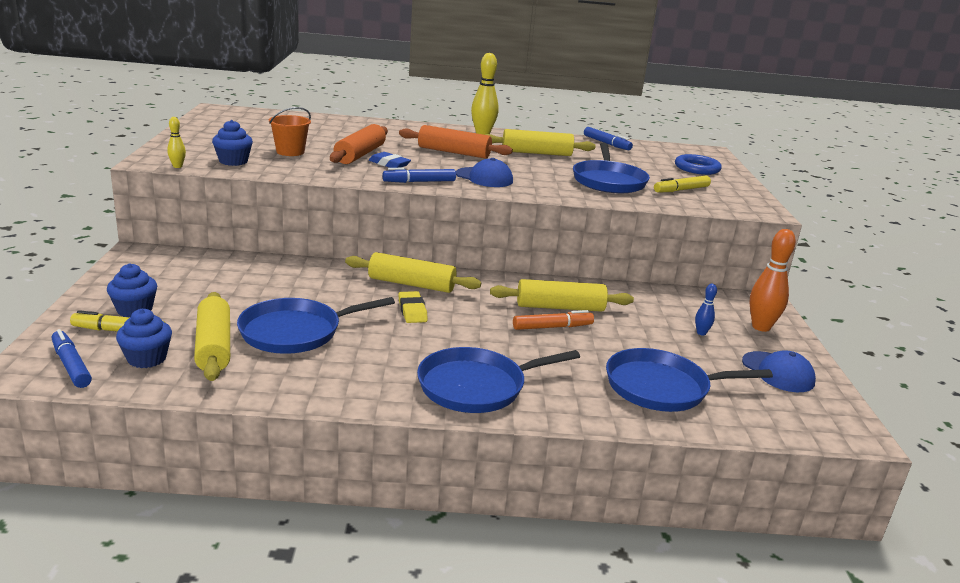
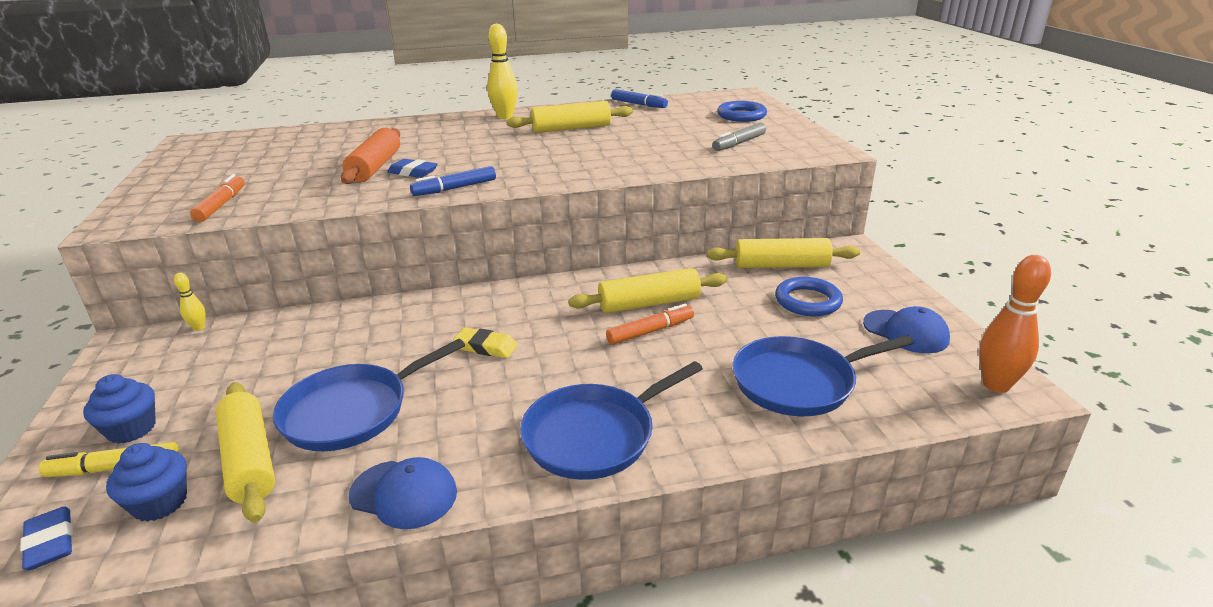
camera: 10 degrees left, 5 degrees up
(71, 365) = (50, 543): blue marker -> blue eraser
(177, 166) = (149, 226): yellow bowling pin -> yellow bowling pin (199, 328)
(233, 161) = (221, 205): blue cupcake -> orange marker
(290, 152) = (290, 179): orange bucket -> none
(411, 284) = (474, 311): yellow rolling pin -> yellow rolling pin (781, 265)
(412, 311) = (486, 347): yellow eraser -> yellow eraser turned 45 degrees counterclockwise
(454, 152) = (481, 144): orange rolling pin -> none
(484, 178) = (526, 169): blue cap -> blue cap (404, 494)
(608, 181) = (660, 147): blue pan -> none
(681, 190) = (739, 143): yellow marker -> grey marker
(701, 333) = (807, 301): blue bowling pin -> blue ring
(761, 327) = (862, 280): orange bowling pin -> orange bowling pin (996, 385)

